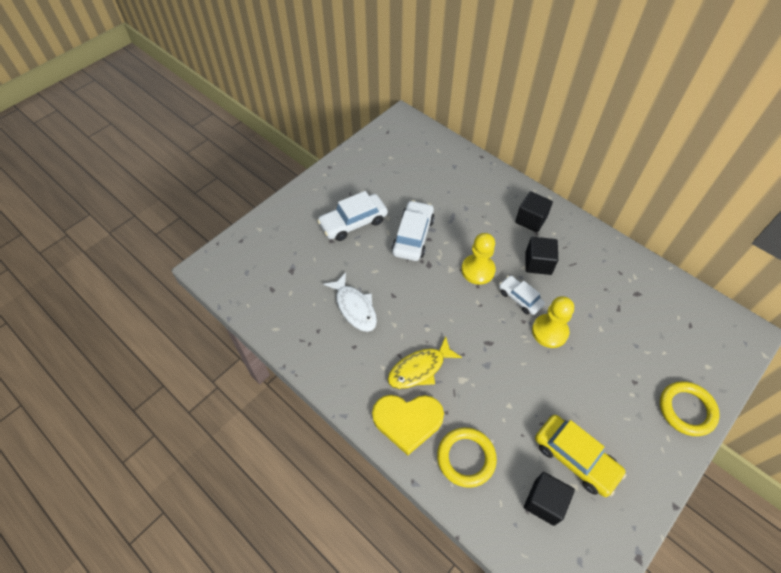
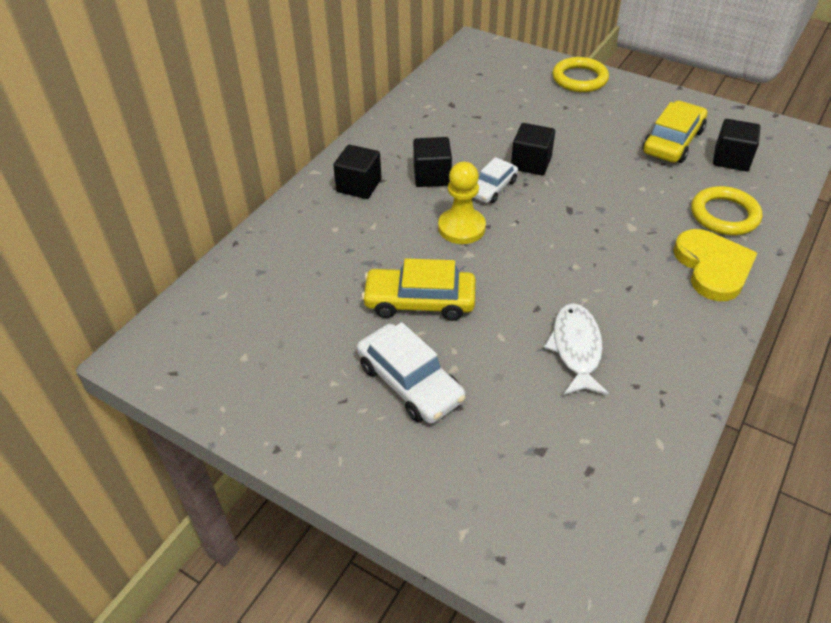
camera: 100 degrees left, 10 degrees down
(354, 307) = (576, 349): white fish -> white fish turned 45 degrees counterclockwise
(413, 236) = (420, 301): white car -> yellow car
(420, 369) = (637, 265): yellow fish -> none
(549, 331) = (531, 163): yellow pawn -> black cube

